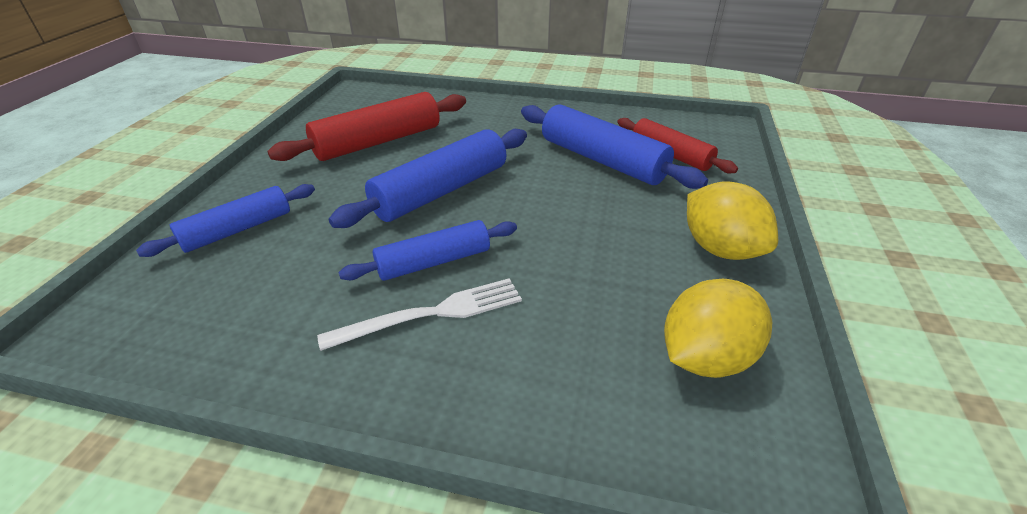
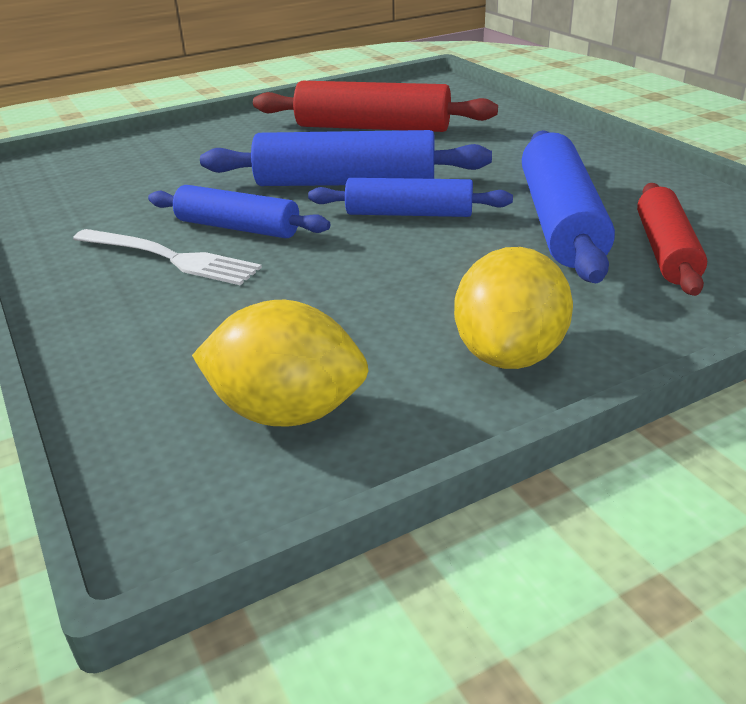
camera: 50 degrees right, 5 degrees down
(237, 230) = (168, 151): blue rolling pin -> blue rolling pin (409, 214)

